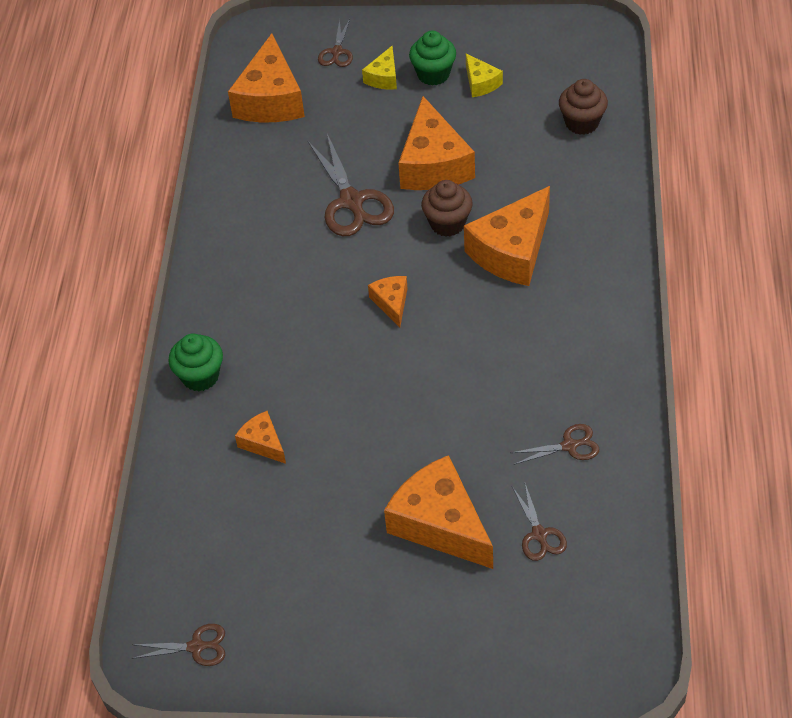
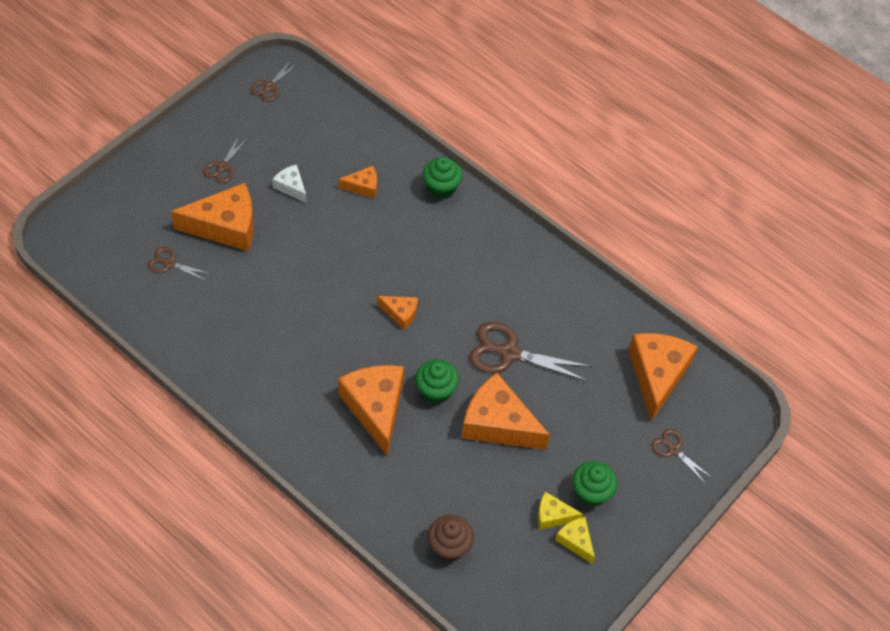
camera: 120 degrees right, 5 degrees up
(271, 99) = (657, 375): orange cheese -> orange cheese turned 60 degrees clockwise
(327, 506) = (291, 187): none -> white cheese
(384, 77) = (617, 459): yellow cheese -> yellow cheese (576, 541)
(447, 223) = (436, 391): brown cupcake -> green cupcake
(569, 446) = (205, 321): brown scissors -> brown scissors (222, 167)

